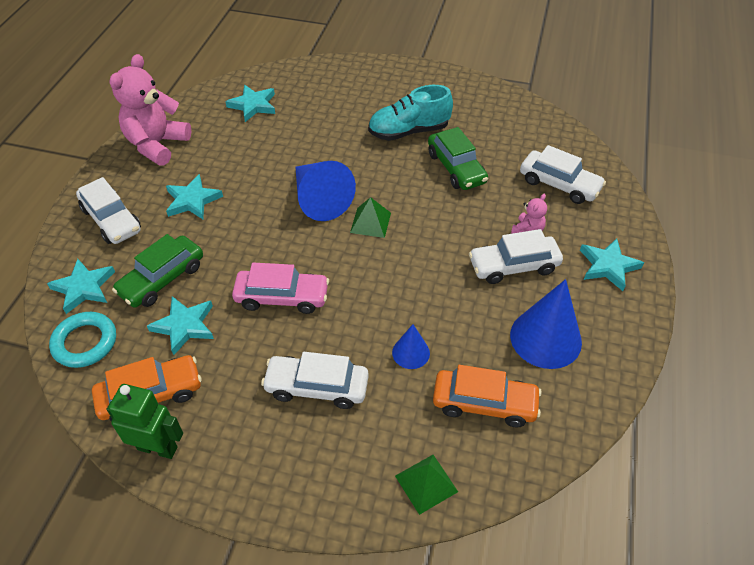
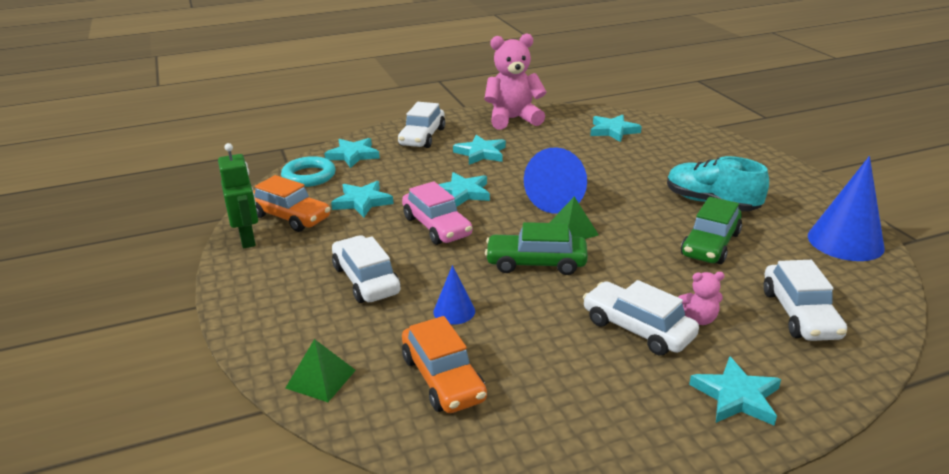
camera: 55 degrees right, 20 degrees down
(162, 279) = (394, 176): green car -> green car (536, 263)
(246, 251) = (463, 193): none -> turquoise star
(545, 338) = (571, 388): blue cone -> blue cone (845, 241)

